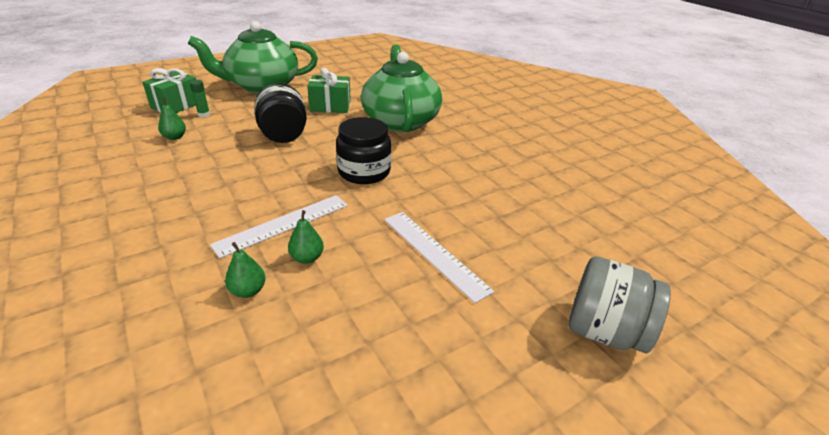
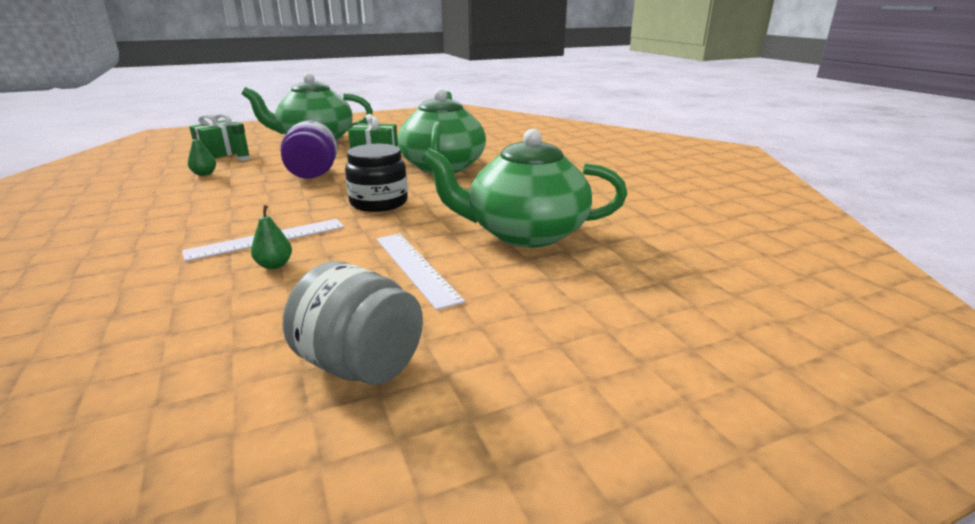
camera: 10 degrees right, 10 degrees down
(248, 291) = (196, 287): green pear -> none
(284, 135) = (313, 174): black jar -> purple jar
(508, 205) = (524, 233): none -> green teapot
(604, 331) = (581, 343): grey jar -> grey jar (360, 365)

